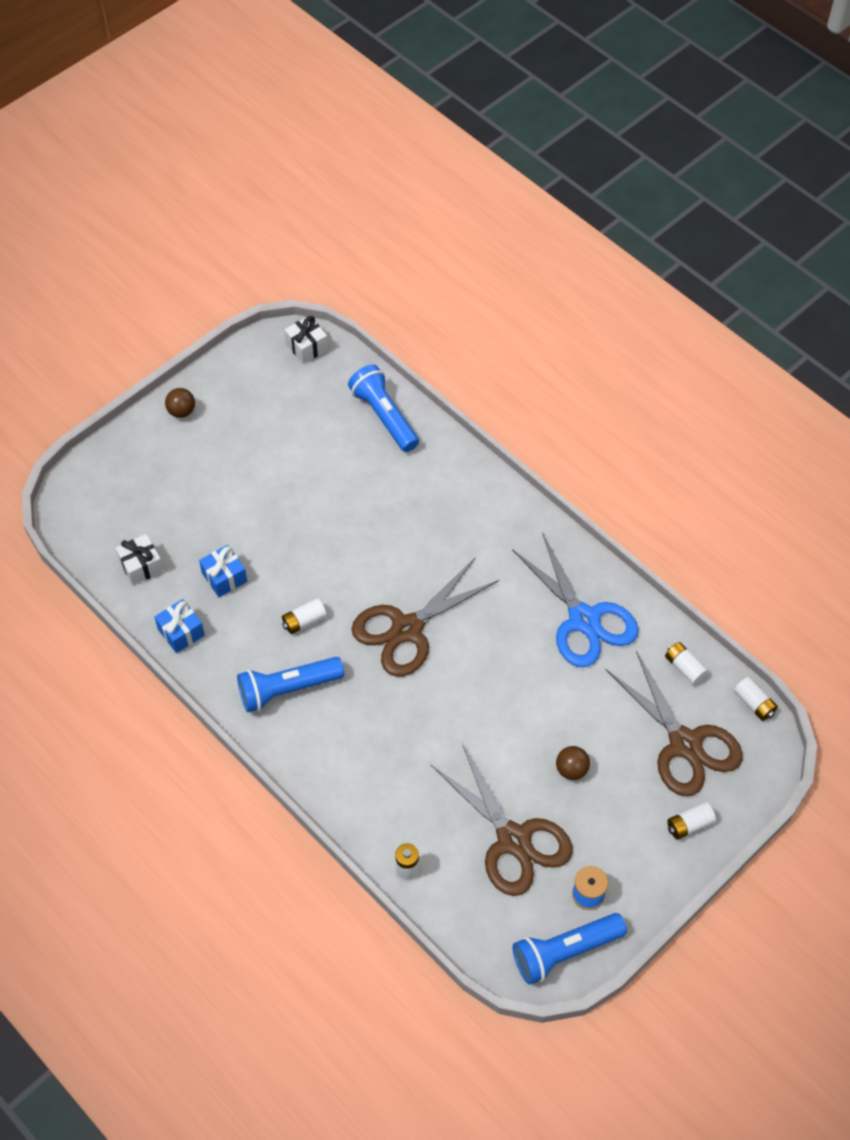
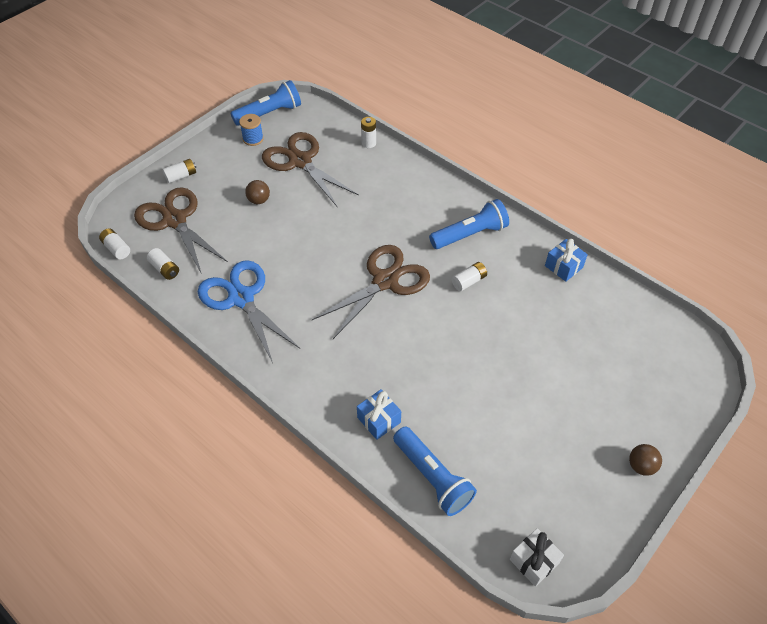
camera: 175 degrees right, 5 degrees down
(141, 566) = (616, 313): white gift -> none
(224, 577) = (543, 309): blue gift -> blue gift (379, 420)

